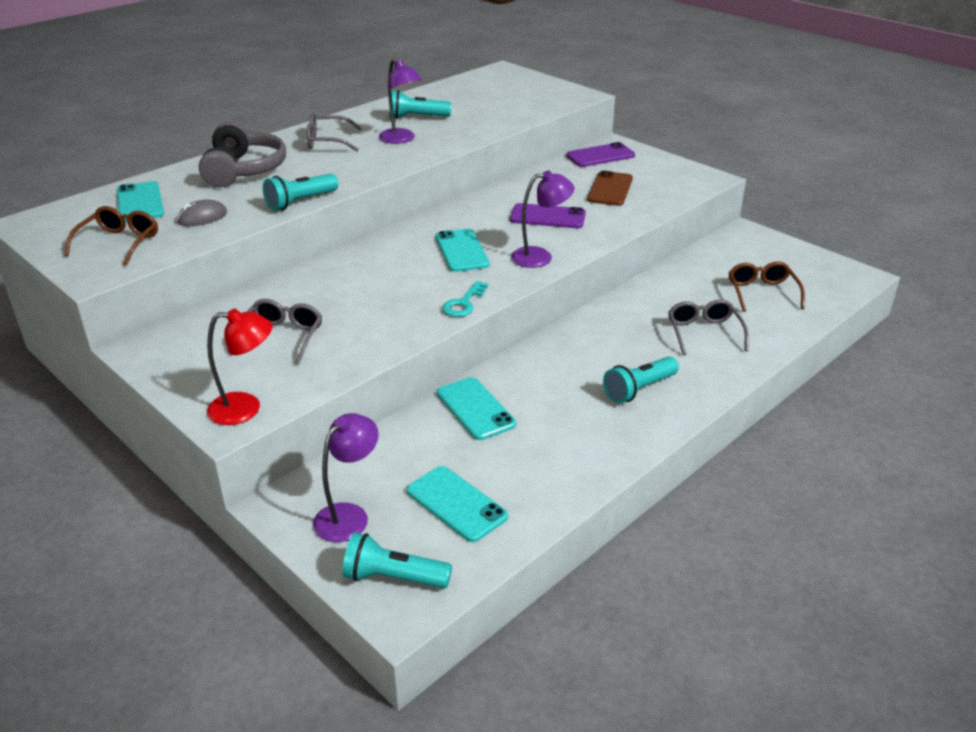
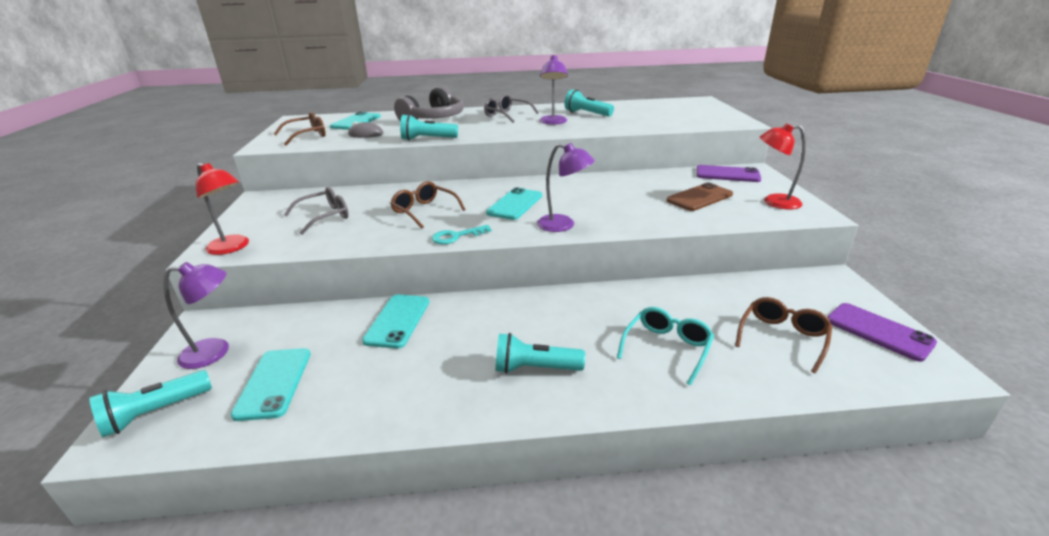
camera: 40 degrees right, 5 degrees down
(382, 290) = (424, 211): none -> brown glasses
(394, 577) = (155, 413): turquoise flashlight -> turquoise flashlight turned 90 degrees counterclockwise
(547, 217) = (615, 202): purple phone -> purple phone (878, 331)
(669, 175) = (774, 202): none -> red lamp
(704, 333) = (667, 348): grey glasses -> turquoise glasses

